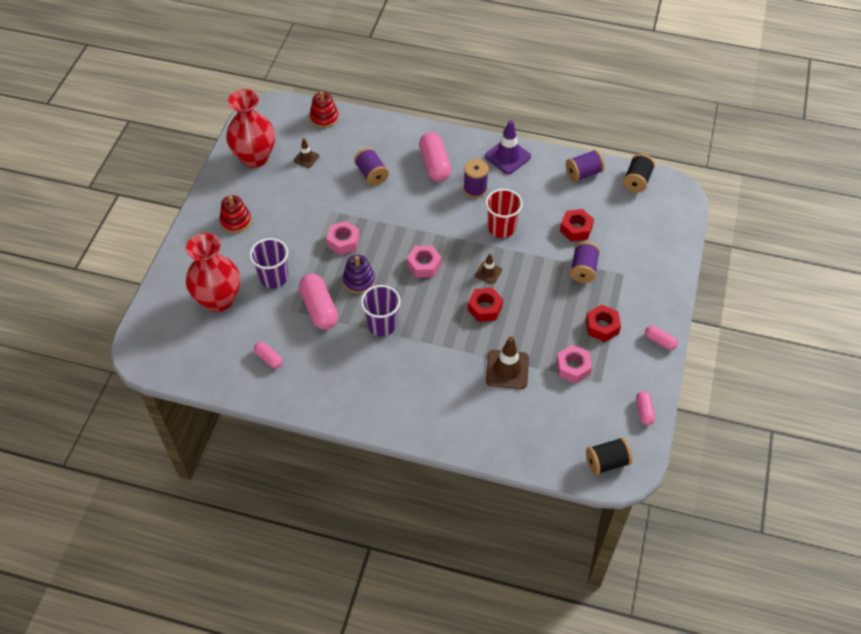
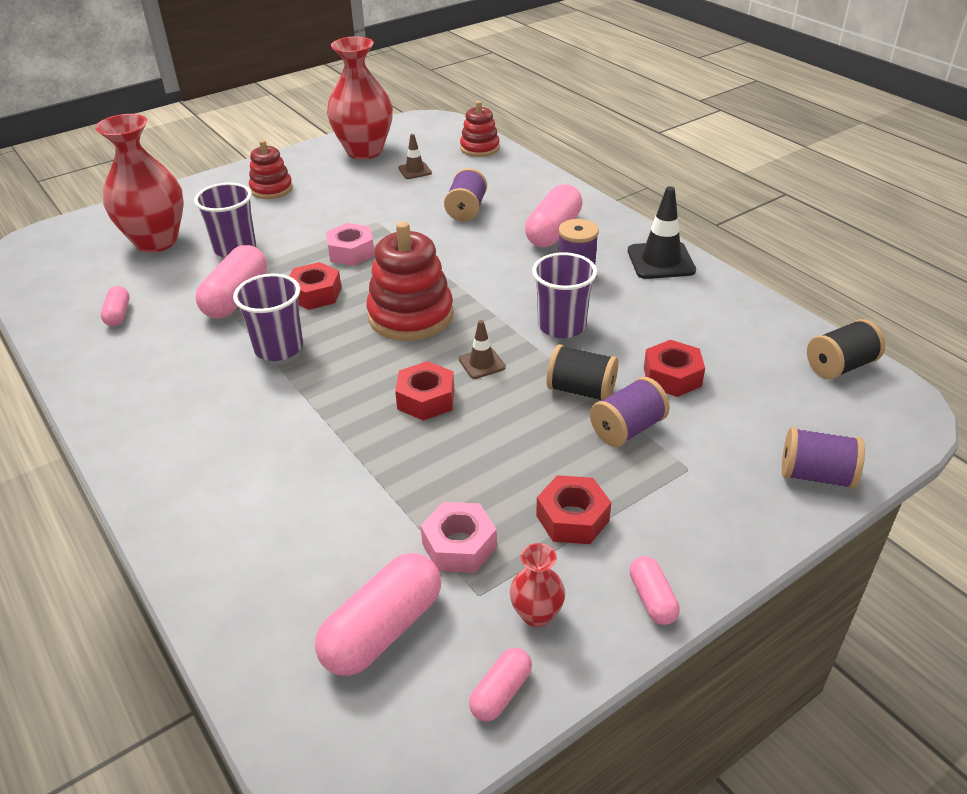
camera: 40 degrees right, 15 degrees down
(359, 281) = (315, 294): purple stacking toy -> red nut
(424, 265) = (410, 316): pink nut -> red stacking toy
(501, 228) = (561, 326): red cup -> purple cup
(507, 156) = (661, 261): purple traffic cone -> black traffic cone
(507, 369) = (360, 488): brown traffic cone -> none
(582, 419) = (382, 630): none -> pink capsule
(583, 173) = (756, 322): purple spool -> purple spool (816, 475)
(606, 462) = (339, 730): black spool -> black spool (581, 390)
(627, 375) = (536, 614): none -> red vase

